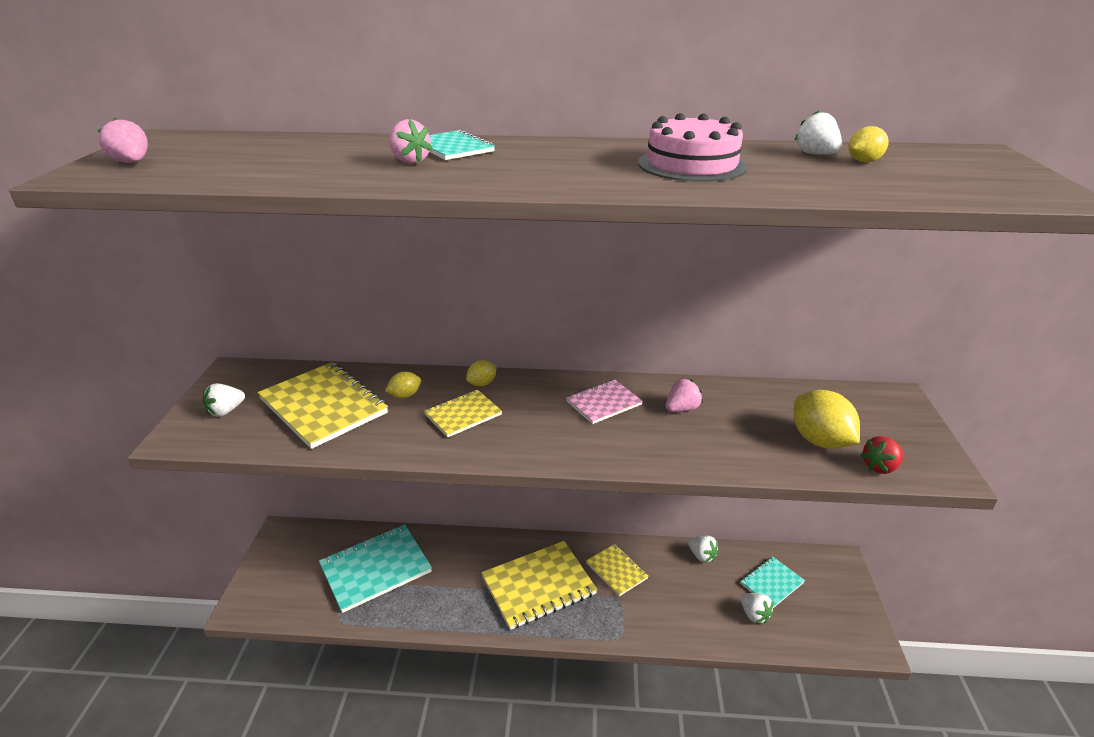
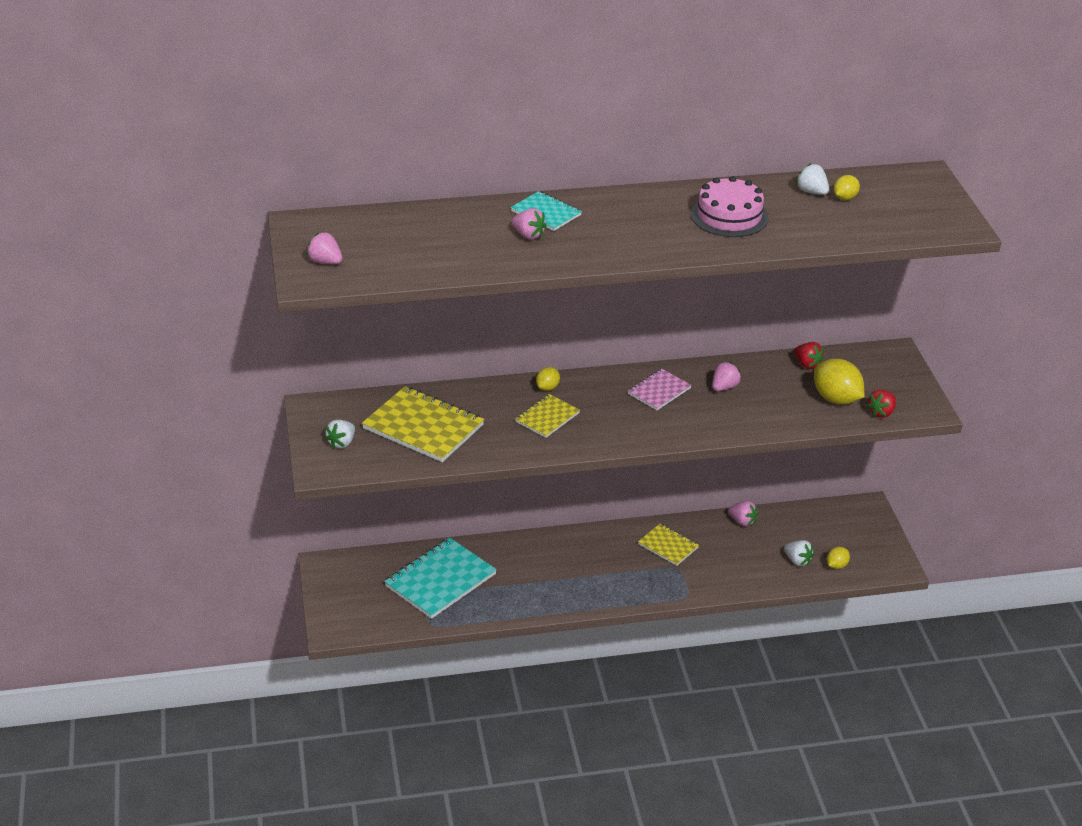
camera: 15 degrees left, 5 degrees up
(405, 395) = (487, 407): yellow lemon -> yellow lemon (836, 565)
(538, 586) = (601, 569): yellow notebook -> none
(702, 556) = (742, 521): white strawberry -> pink strawberry
(771, 583) = (809, 534): turquoise notebook -> none
(787, 396) = (807, 364): none -> red strawberry

